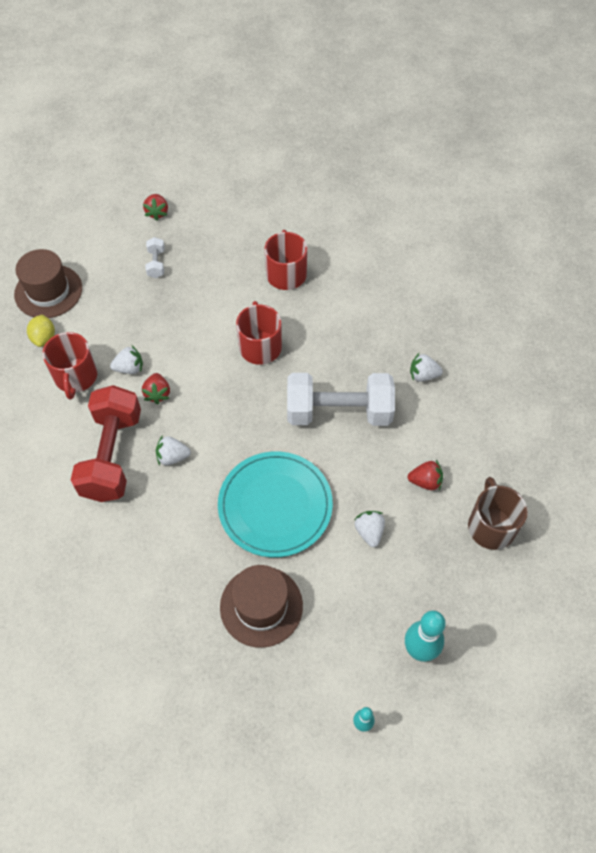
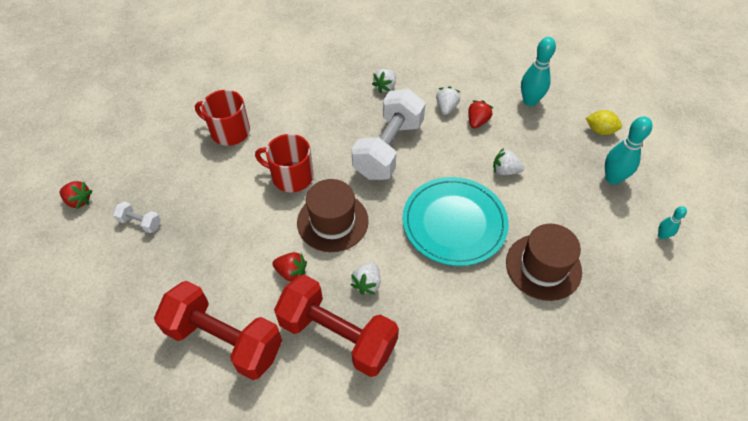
camera: 65 degrees left, 5 degrees down
(44, 338) = (154, 356): yellow lemon -> yellow lemon (600, 130)
(48, 291) = (96, 333): brown hat -> brown hat (332, 221)
(76, 377) = (225, 340): red mug -> red dumbbell
(129, 368) = (247, 287): white strawberry -> white strawberry (446, 108)
(491, 526) = (529, 101): brown mug -> turquoise bowling pin

